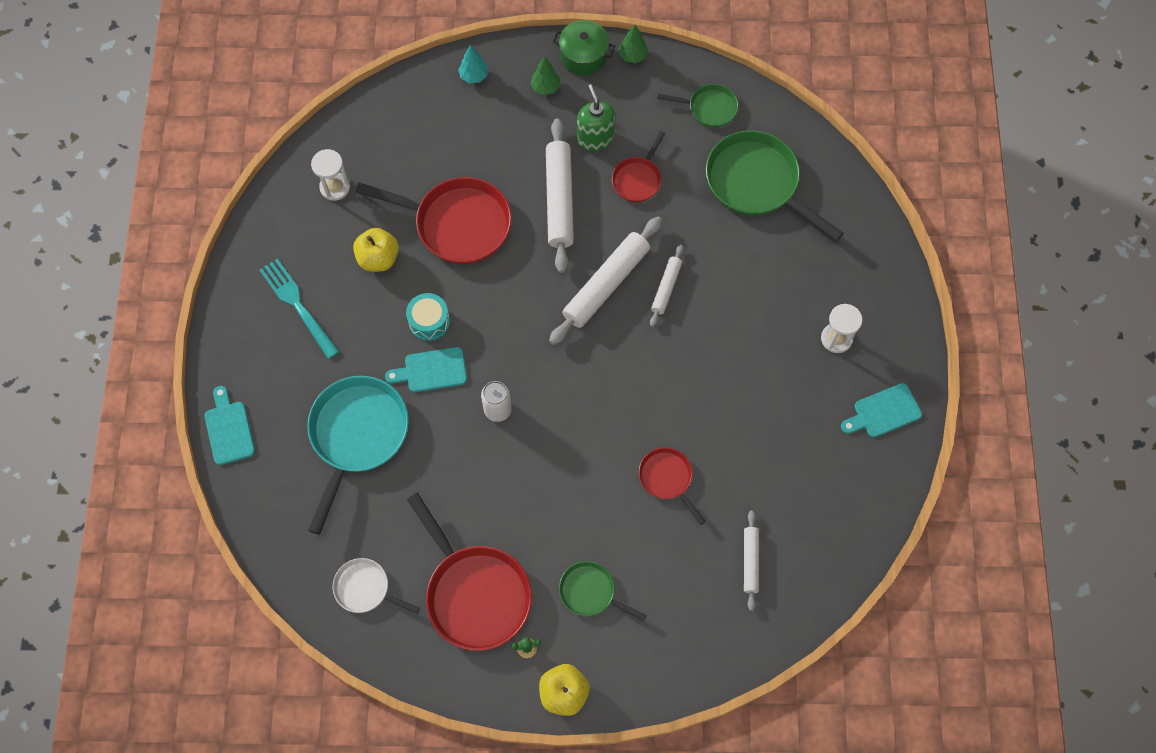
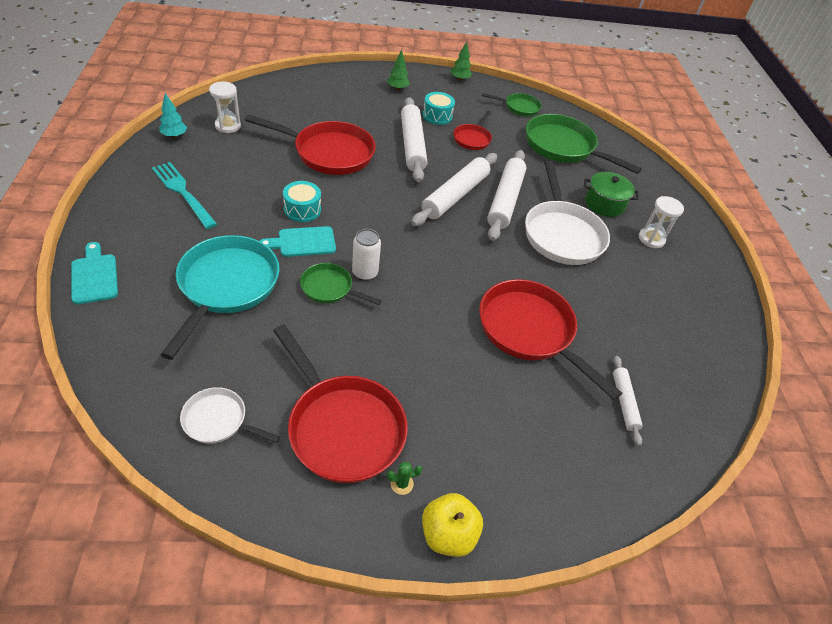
camera: 10 degrees left, 20 degrees down
(378, 258) = (260, 168): yellow apple -> none
(474, 76) = (343, 79): turquoise tree -> turquoise tree (174, 136)
(583, 56) = (424, 76): green pot -> green pot (604, 204)
(590, 592) = (467, 428): green pan -> green pan (329, 288)
(595, 138) = (437, 116): green soap dispenser -> turquoise drum
(666, 288) = (505, 200): white rolling pin -> white rolling pin, size x1.86
(667, 479) = (530, 331): red pan -> red pan, size x1.89
(727, 338) = (562, 234): none -> white pan
(883, 412) = (706, 289): turquoise cutting board -> none

